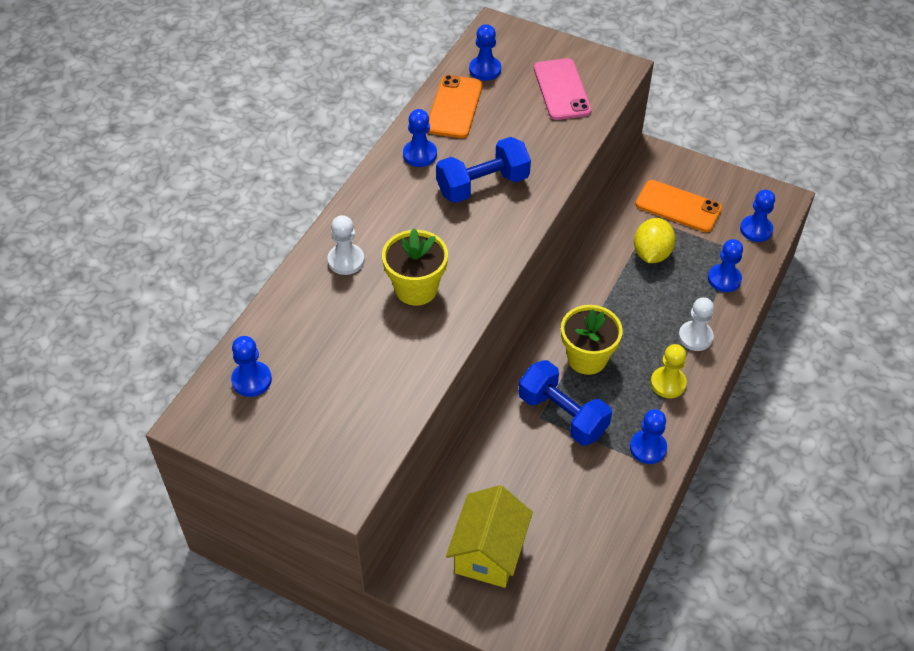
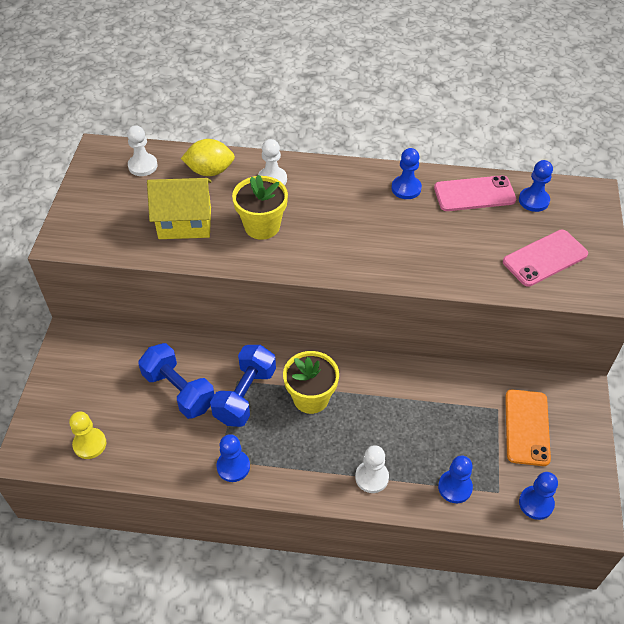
camera: 70 degrees right, 0 degrees up
(251, 380) = (143, 166): blue pawn -> white pawn
(454, 107) = (474, 194): orange phone -> pink phone
(483, 185) = (393, 236): blue dumbbell -> blue dumbbell (179, 391)
(488, 552) = (101, 380): yellow house -> yellow house (185, 223)
(651, 254) = (454, 419): yellow lemon -> yellow lemon (210, 171)
(668, 383) = (309, 466): yellow pawn -> yellow pawn (90, 444)

